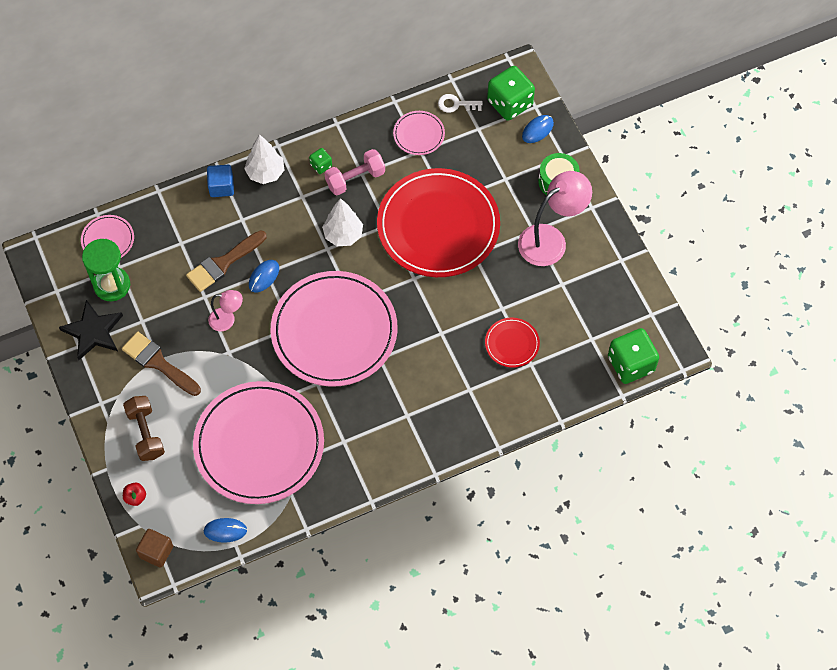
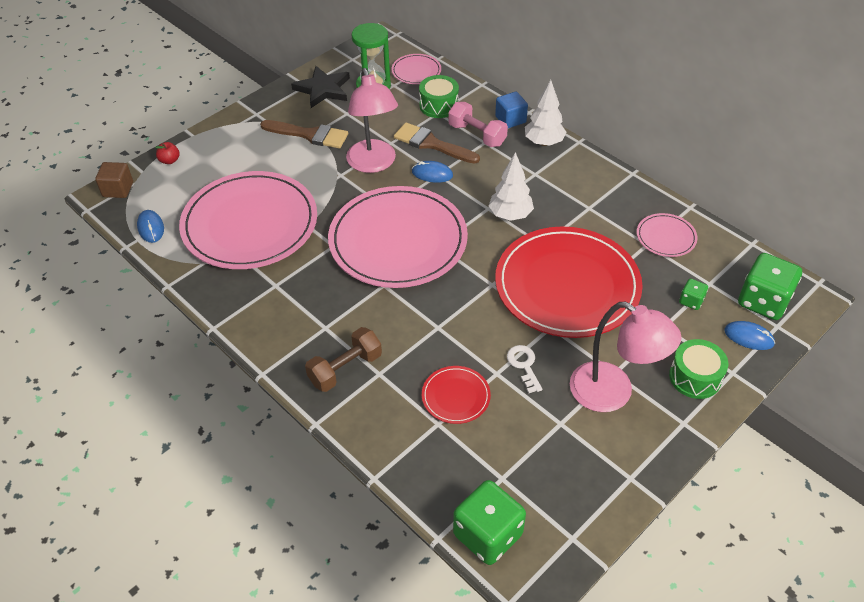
camera: 70 degrees right, 15 degrees down
(145, 433) = (235, 148): brown dumbbell -> brown dumbbell (345, 369)
(158, 363) = (309, 135): brown brush -> brown brush turned 90 degrees clockwise
(171, 238) = (439, 105): none -> green drum
(227, 320) = (373, 164): pink lamp -> pink lamp, size x1.87
(321, 165) = (578, 176): green dice -> green dice (691, 301)
(355, 179) = (579, 205): pink dumbbell -> pink dumbbell (477, 135)
(456, 104) = (725, 256): white key -> white key (524, 365)

